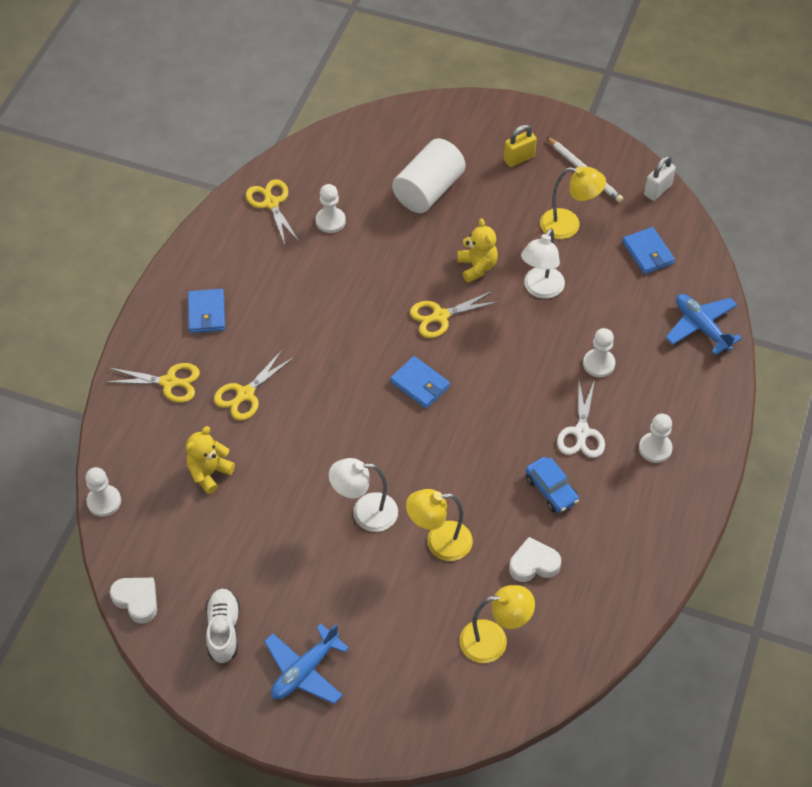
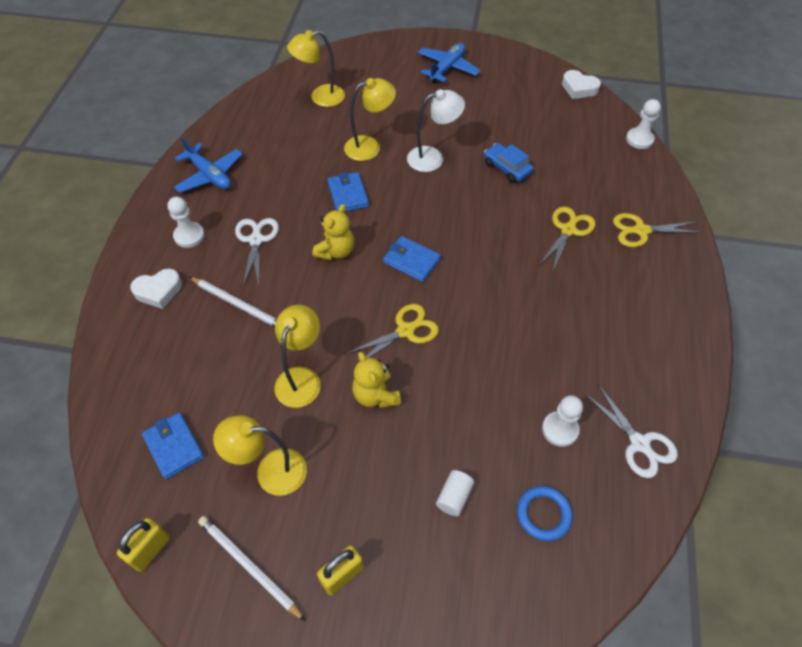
camera: 170 degrees right, 0 degrees up
(206, 313) = (642, 299): blue wallet -> blue wallet (348, 194)
(209, 473) = (568, 168): yellow teddy bear -> yellow teddy bear (336, 251)
(223, 630) = (511, 81): white shoe -> none
(271, 203) = (639, 443): yellow scissors -> white scissors
(365, 171) = (543, 514): none -> blue ring
(428, 190) = (454, 497): white cylinder -> white cylinder, size x0.44
(533, 564) = (294, 142): white heart -> white heart (158, 291)
(540, 289) = (301, 378): white lamp -> yellow lamp
(551, 489) = (282, 193): blue car -> blue car (506, 168)
(598, 364) = (238, 304): white pawn -> white pencil
(657, 190) = (150, 550): white padlock -> yellow padlock
(701, 327) = (125, 360): blue plane -> blue plane (209, 175)

